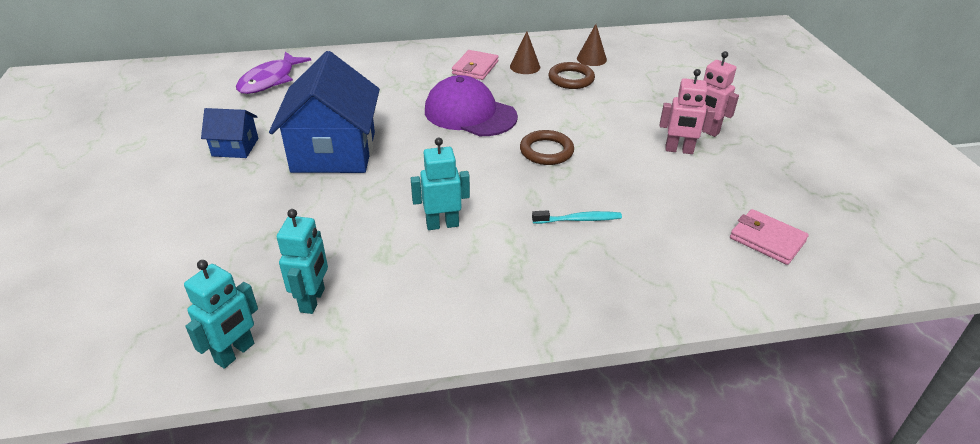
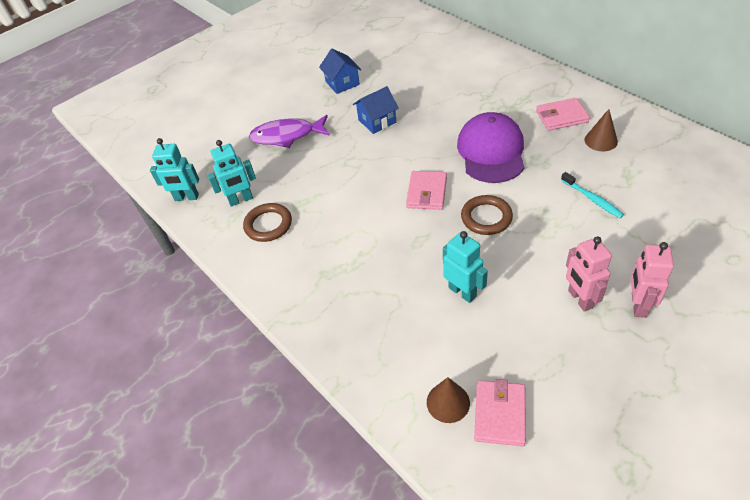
camera: 65 degrees right, 10 degrees up
(270, 80) = (425, 45): purple fish -> purple fish (287, 136)
(334, 152) = (377, 121): blue house -> blue house, size x0.49
(442, 224) = (349, 212): turquoise robot -> turquoise robot (462, 292)
(476, 167) = (427, 192): none -> pink wallet
(571, 79) = (617, 176): brown ring -> brown ring (268, 225)
(578, 220) = (416, 278): turquoise toothbrush -> turquoise toothbrush (592, 199)
(591, 59) = (672, 171): brown cone -> brown cone (448, 402)

